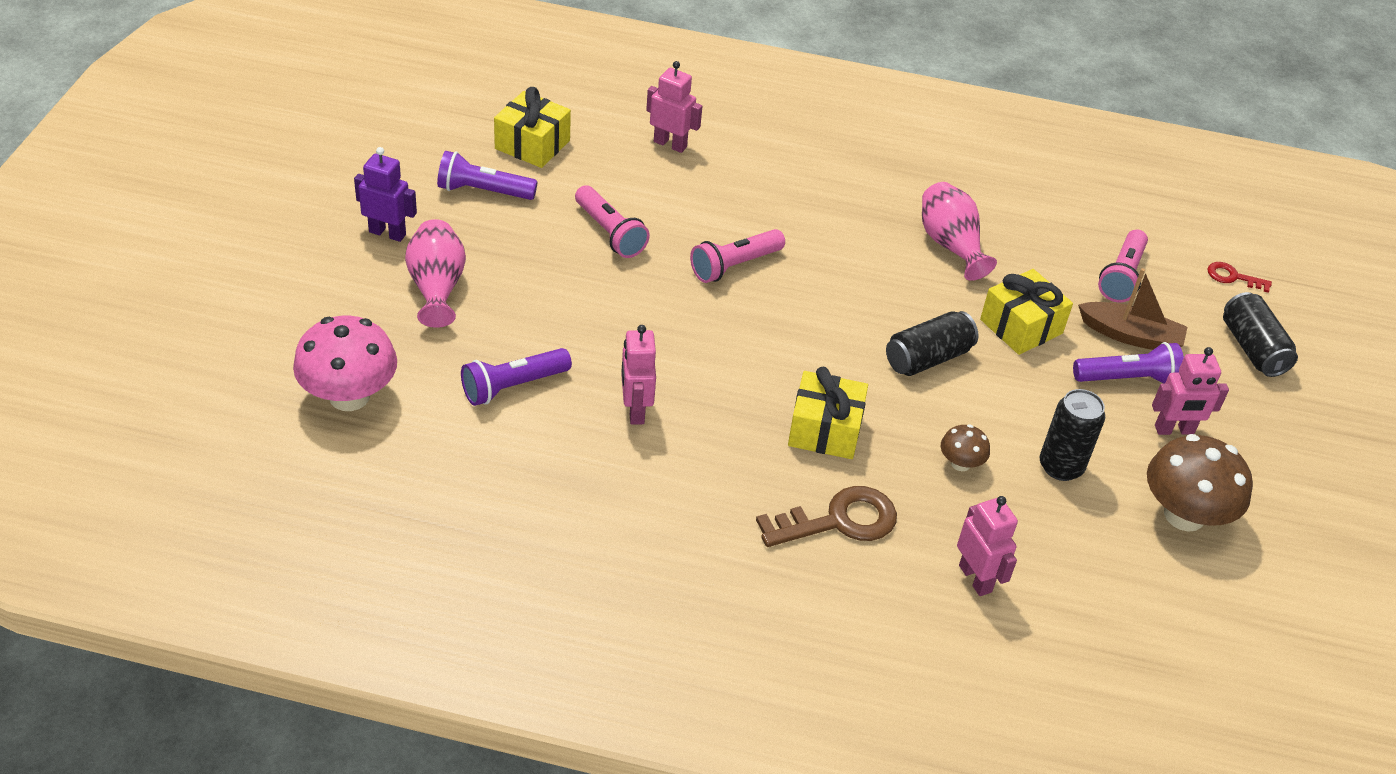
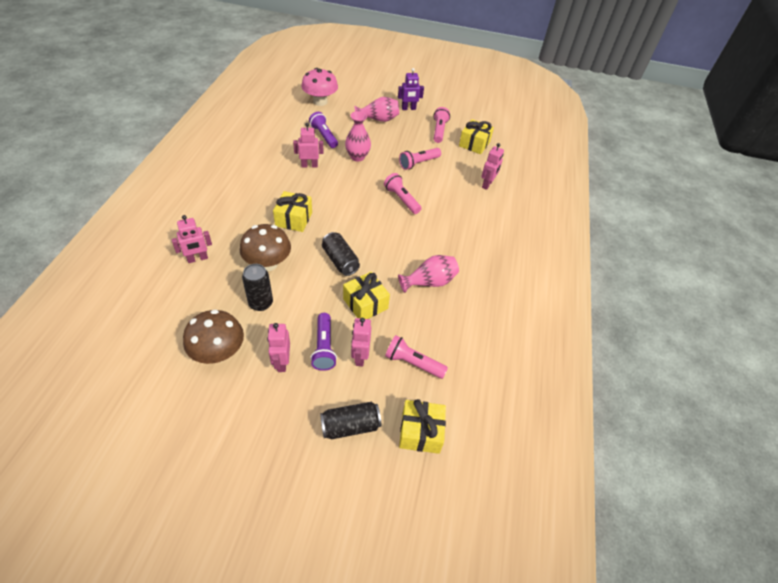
camera: 90 degrees right, 5 degrees up
(387, 233) = (408, 108): purple robot -> purple robot turned 60 degrees clockwise
(483, 191) = (439, 131): purple flashlight -> pink flashlight
(594, 328) = (357, 157): none -> pink vase
(839, 520) = (240, 218): brown key -> none
(960, 463) = (268, 263): brown mushroom -> brown mushroom, size x2.03
(1131, 336) = (360, 357): brown boat -> pink robot
(1232, 277) = (420, 432): red key -> yellow gift

